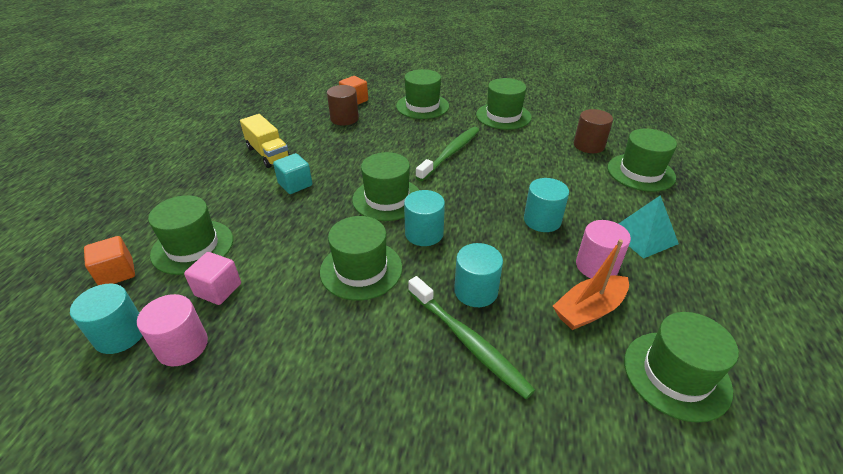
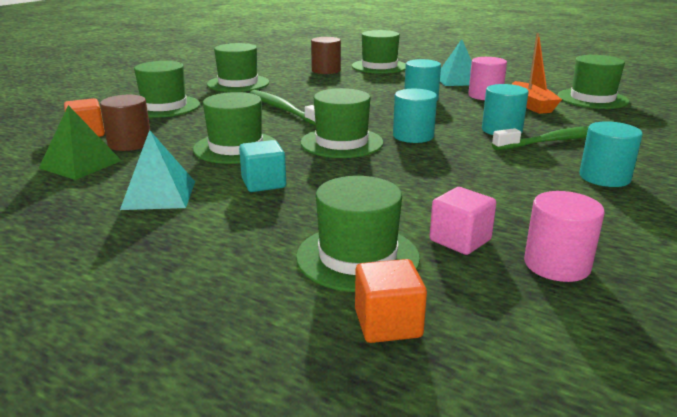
camera: 70 degrees left, 15 degrees down
(120, 334) = (531, 312): turquoise cylinder -> turquoise cylinder (604, 177)
(268, 154) = (159, 195): yellow truck -> turquoise pyramid
(305, 116) = (80, 164): none -> green pyramid
(361, 269) = (455, 165): green hat -> green hat (236, 148)

